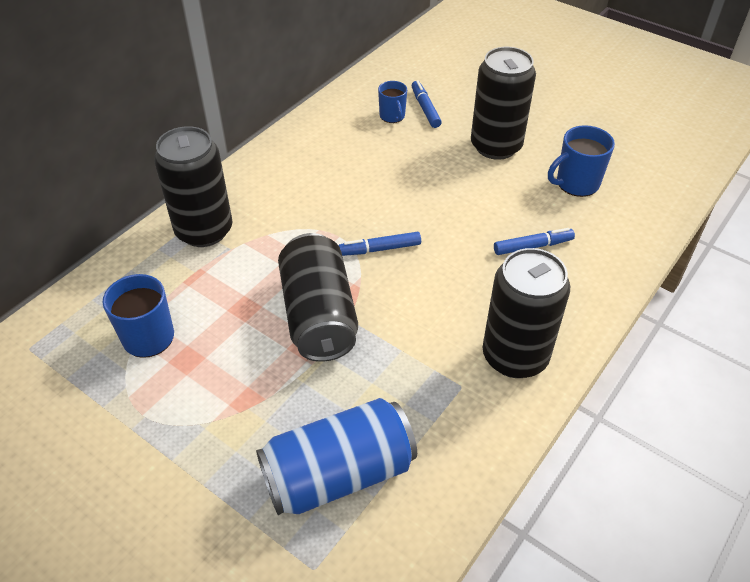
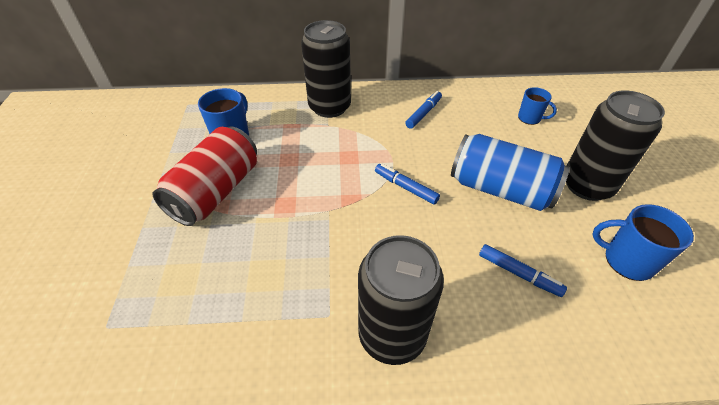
camera: 50 degrees right, 0 degrees up
(222, 393) = (216, 191): none -> red can
(318, 315) = (316, 195): black can -> none
(338, 474) = (193, 290): blue can -> blue can (500, 189)
(392, 116) = (530, 118): blue mug -> blue mug turned 90 degrees counterclockwise
(425, 108) = (562, 128): blue marker -> blue marker (423, 113)

